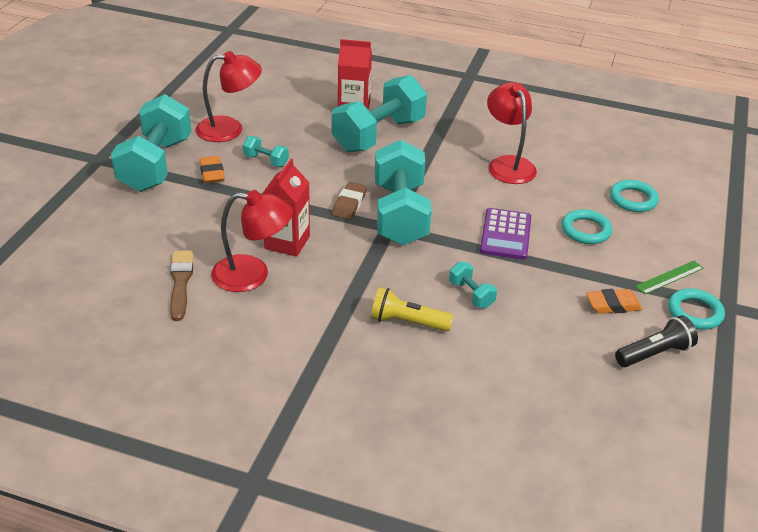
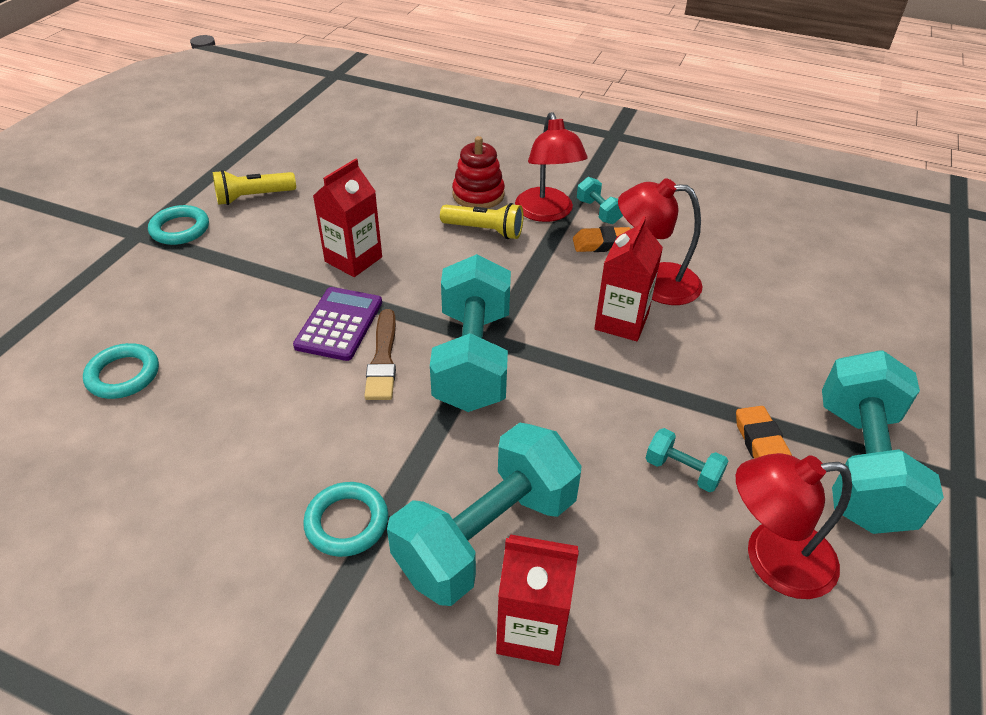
camera: 175 degrees left, 5 degrees up
(180, 282) = (731, 277): brown brush -> brown brush (383, 359)
(349, 204) = (543, 378): brown eraser -> none
(421, 367) = (478, 195): none -> red stacking toy
(471, 294) = (410, 254): turquoise dumbbell -> turquoise dumbbell (598, 211)
(508, 164) = (276, 452): red lamp -> red lamp (547, 213)
(519, 287) = (353, 259): none -> red carton
(585, 230) = (229, 327): turquoise ring -> turquoise ring (347, 522)
(613, 305) = (261, 239): orange eraser -> orange eraser (602, 244)
(654, 353) = (253, 197): black flashlight -> yellow flashlight
(669, 277) = (173, 265): green ruler -> none

